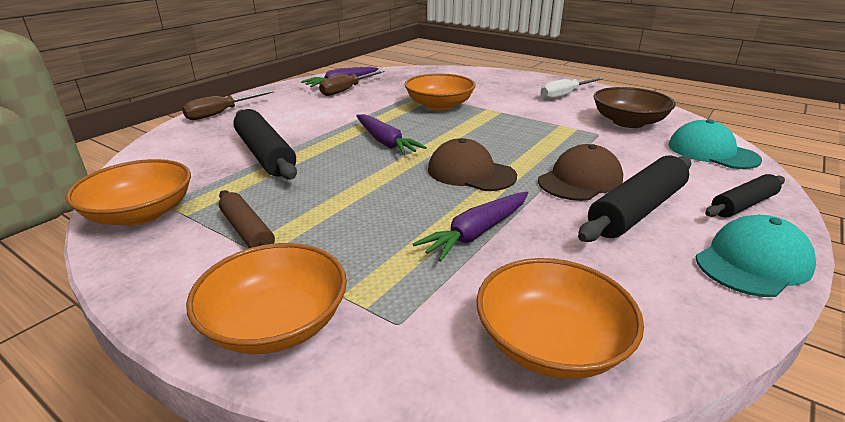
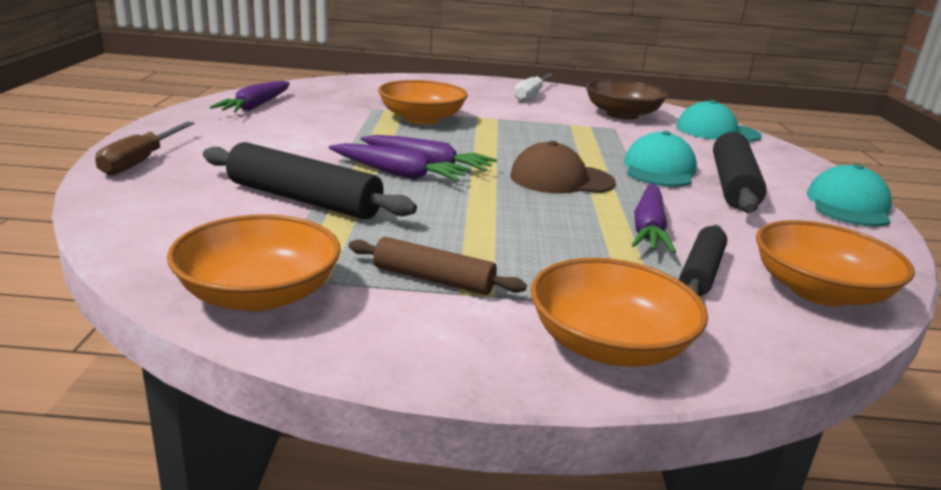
camera: 35 degrees left, 5 degrees down
(346, 90) = (277, 113): brown screwdriver -> none
(353, 146) = (398, 174): none -> purple carrot
(580, 180) = (659, 169): brown cap -> turquoise cap
(743, 204) = (790, 167): black rolling pin -> black rolling pin (700, 272)

